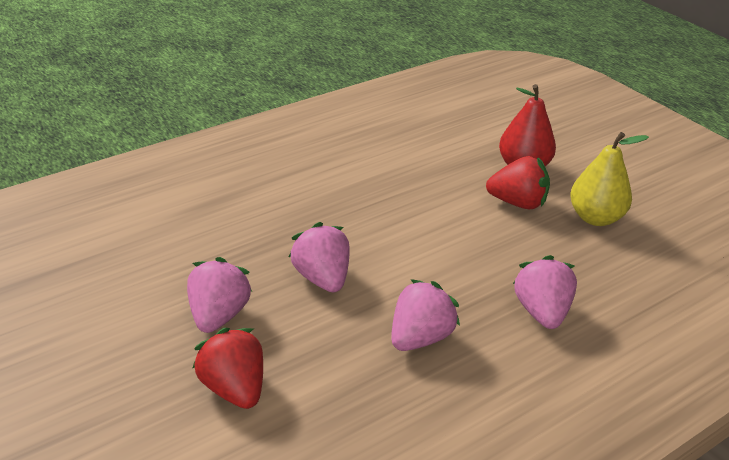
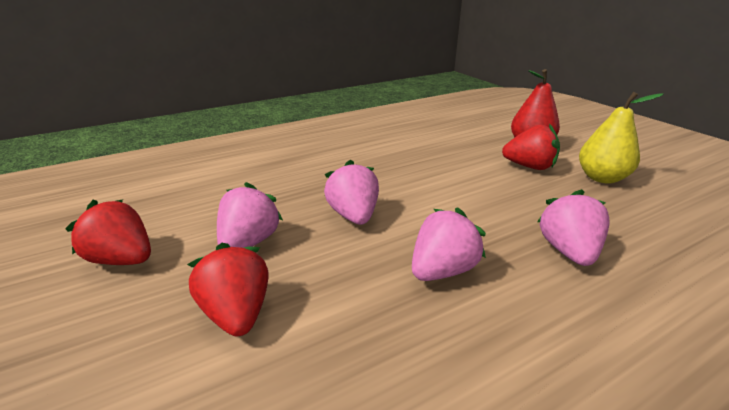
camera: 10 degrees right, 5 degrees down
(90, 342) = (122, 259): none -> red strawberry

